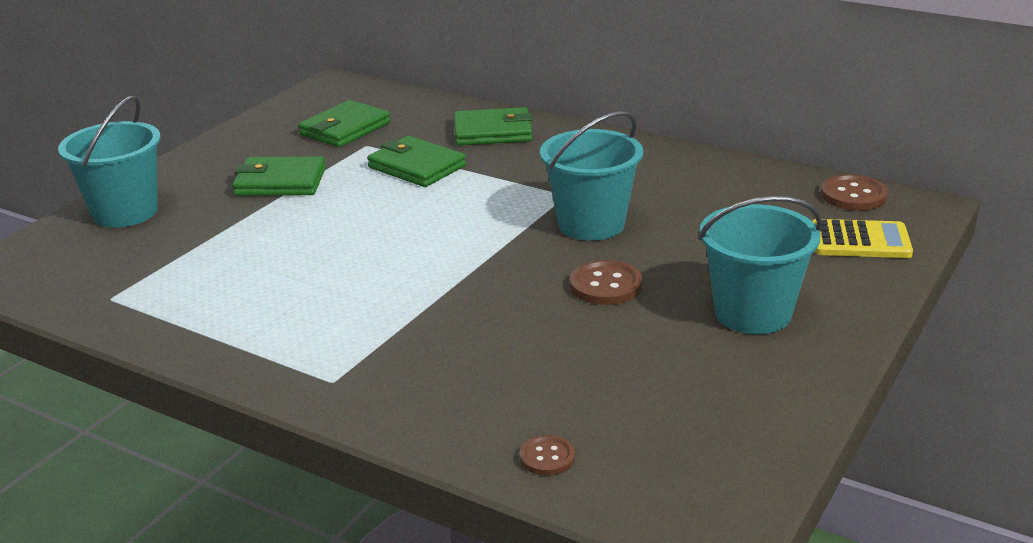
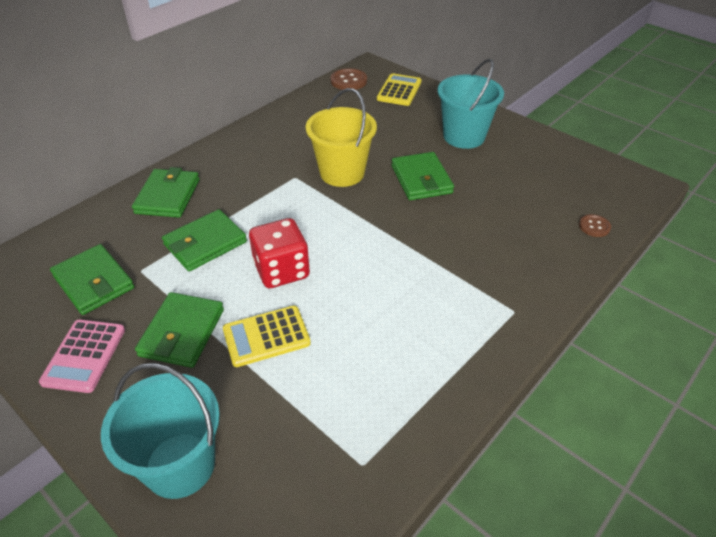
camera: 80 degrees left, 15 degrees up
(249, 147) = (84, 356): none -> pink calculator
(277, 224) = (266, 336): none -> yellow calculator
(380, 215) = (282, 270): none -> red dice
(591, 224) = (342, 173): turquoise bucket -> yellow bucket
(605, 285) = (421, 179): brown button -> green wallet

